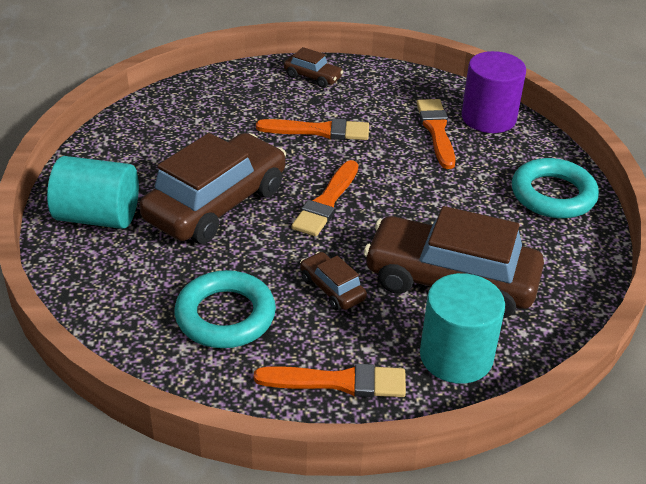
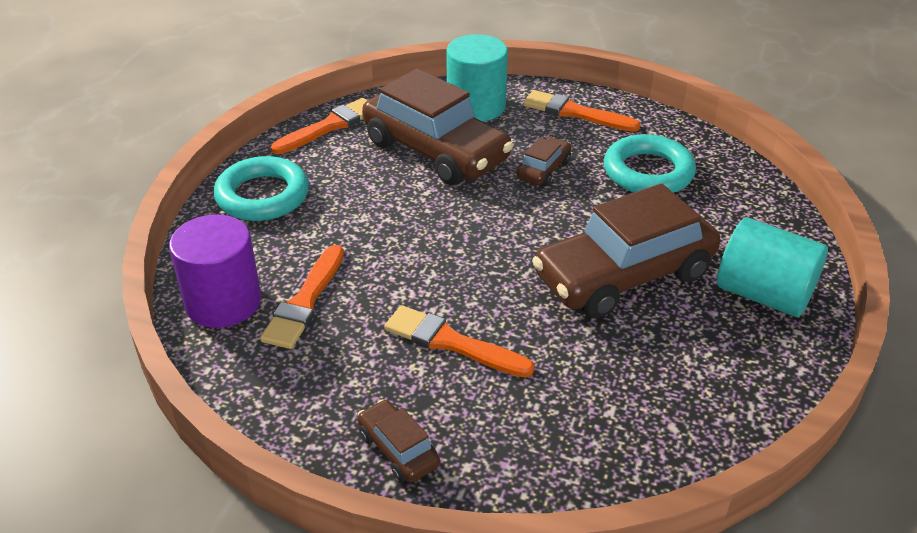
camera: 155 degrees left, 0 degrees up
(326, 202) = (501, 247): orange brush -> orange brush (329, 126)
(332, 289) = (543, 170): brown car -> brown car turned 135 degrees counterclockwise

